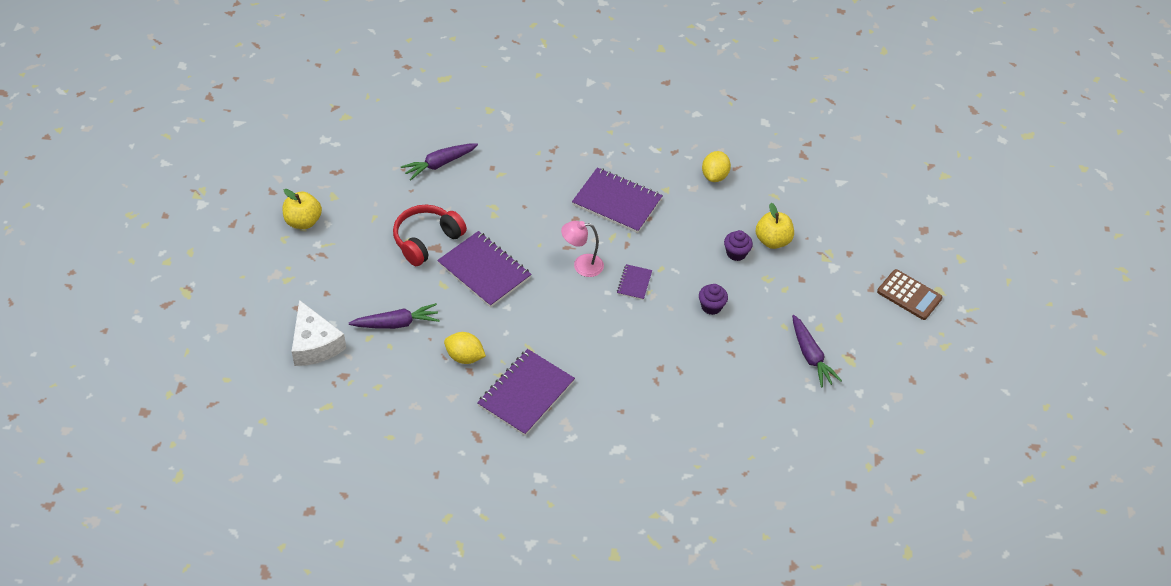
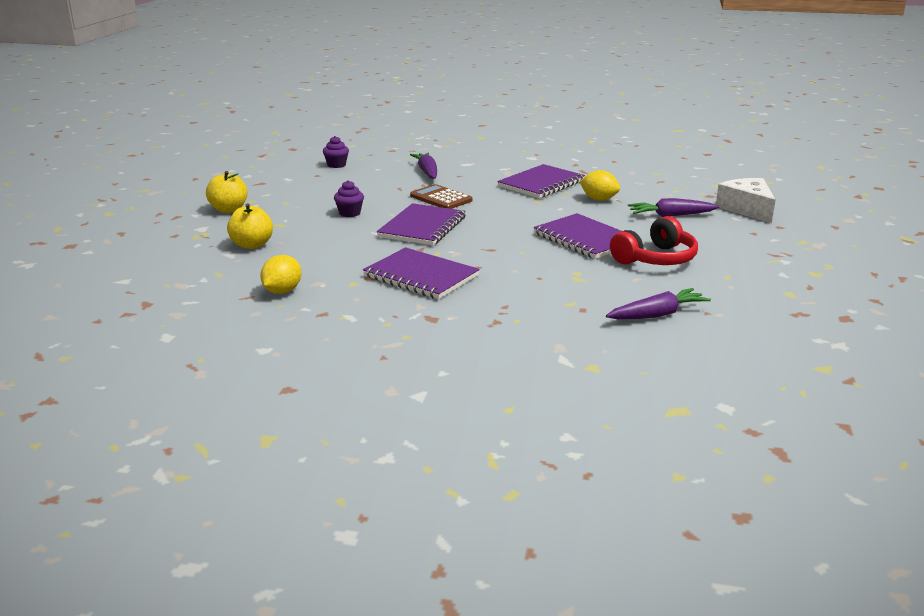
camera: 170 degrees left, 25 degrees down
(303, 221) = (814, 276): yellow apple -> yellow apple (229, 210)
(582, 265) = (476, 238): pink lamp -> none
(634, 283) = (422, 227): purple notebook -> purple notebook, size x2.05
(736, 253) = (300, 239): purple cupcake -> purple cupcake (336, 165)
(810, 356) = (274, 190): purple carrot -> purple carrot (427, 172)
(909, 295) = (142, 212): brown calculator -> brown calculator (441, 198)

